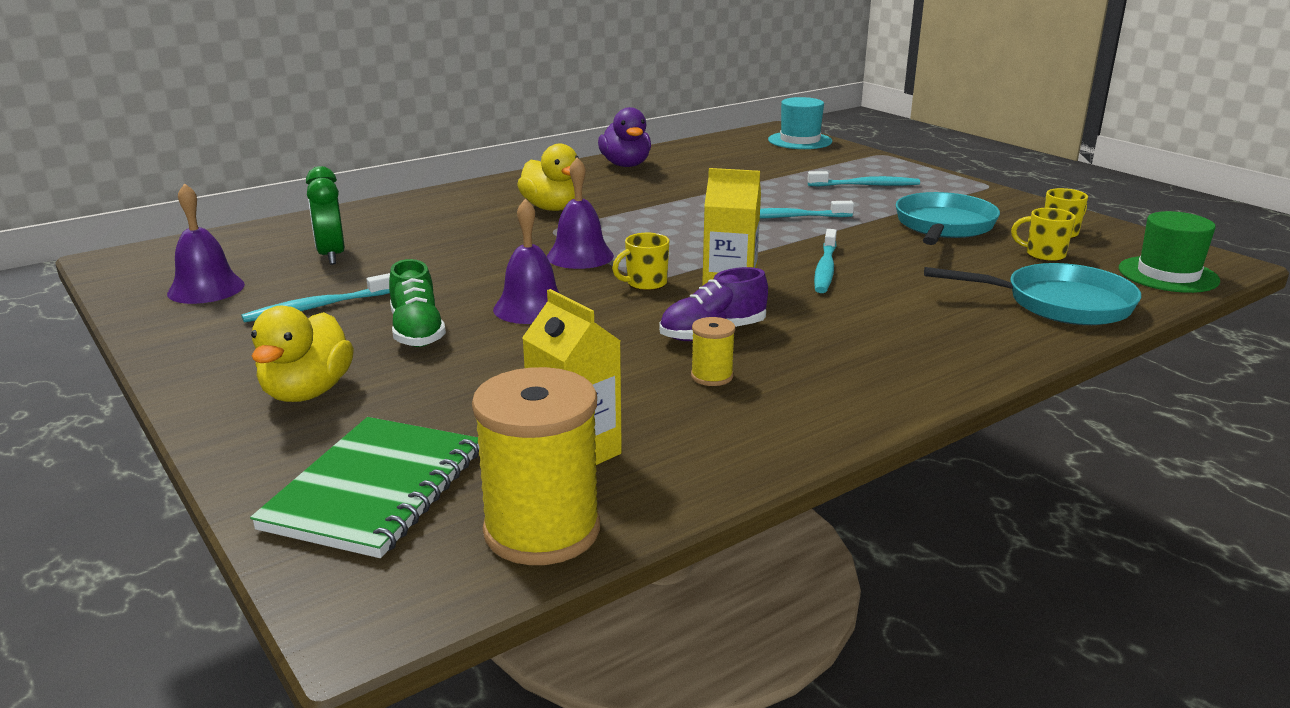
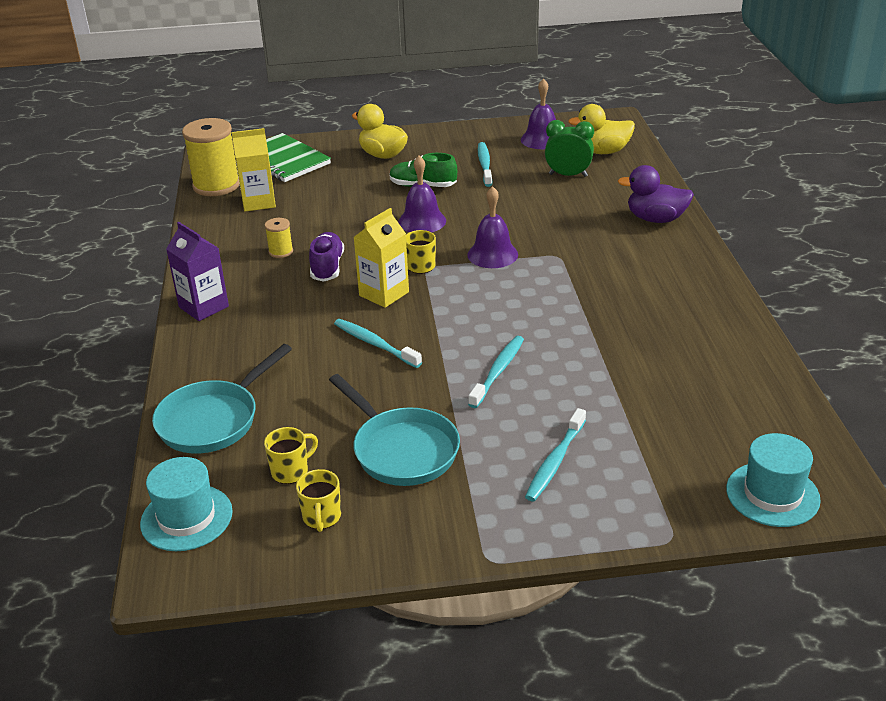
camera: 120 degrees right, 10 degrees up
(552, 208) = (610, 266): yellow duck -> yellow duck (602, 151)
(625, 165) = (724, 333): purple duck -> purple duck (655, 219)
(909, 382) = (203, 307): none -> purple carton
(1168, 275) = (186, 518): green hat -> turquoise hat

